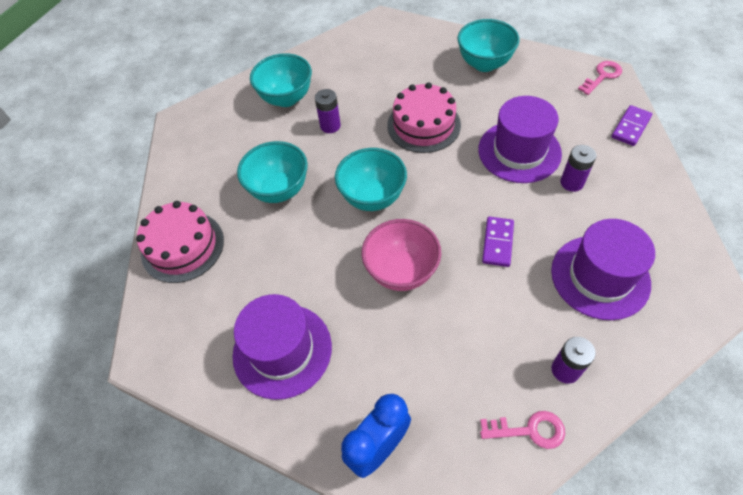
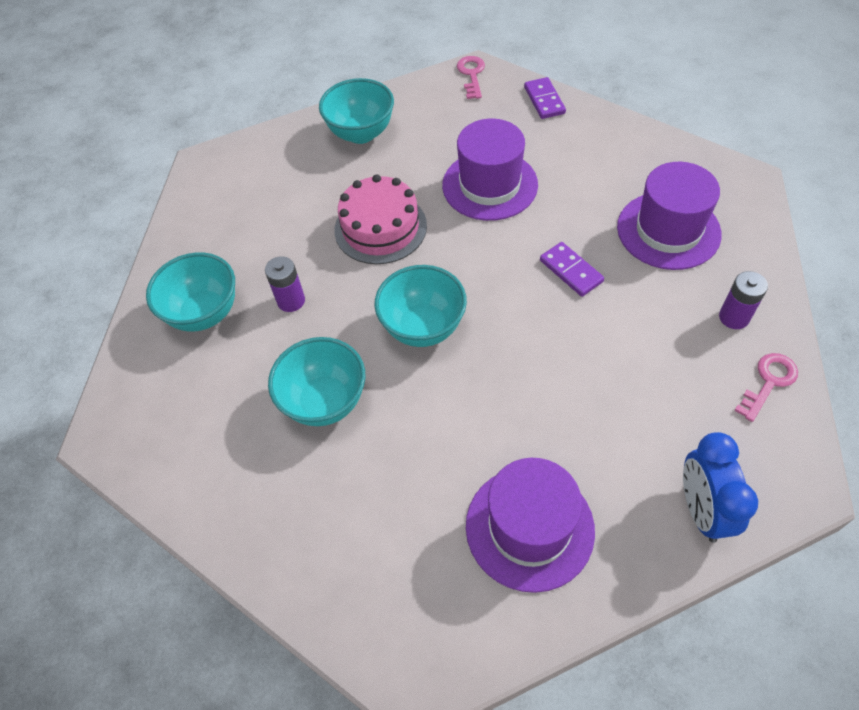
camera: 50 degrees left, 0 degrees up
(182, 246) = (300, 548): pink cake -> none
(401, 271) = (532, 364): pink bowl -> none
(572, 182) = (560, 177): purple battery -> none

